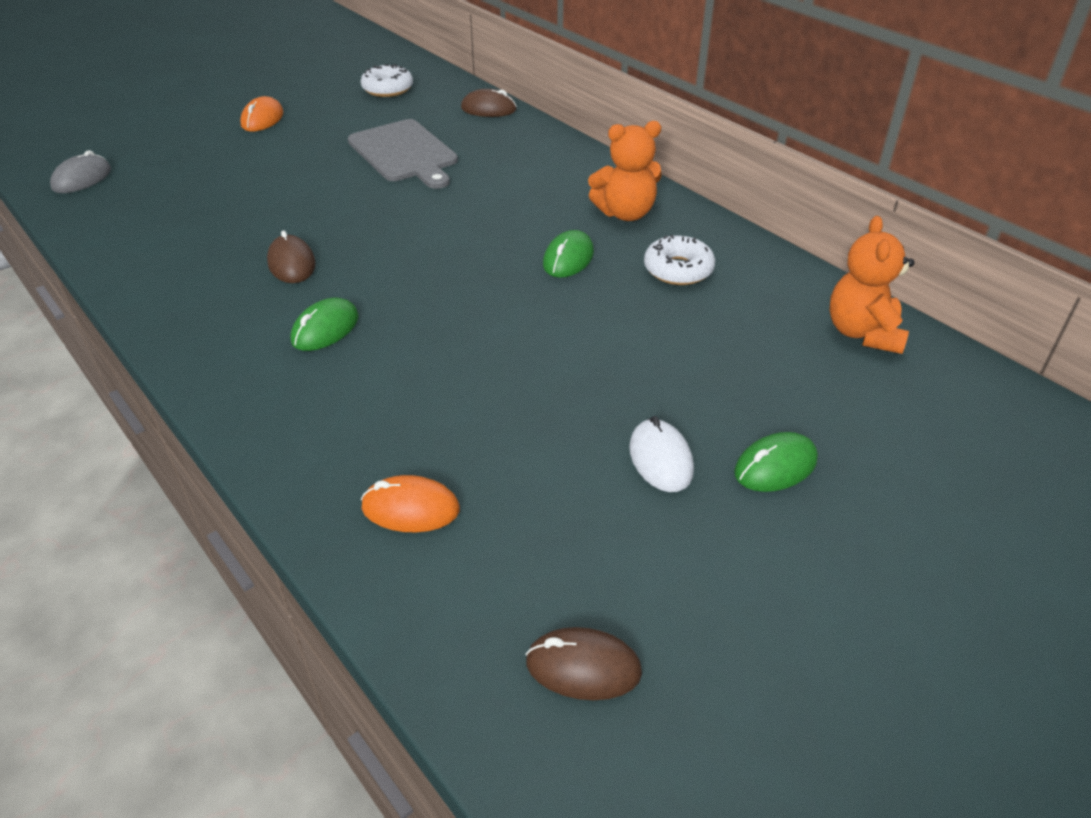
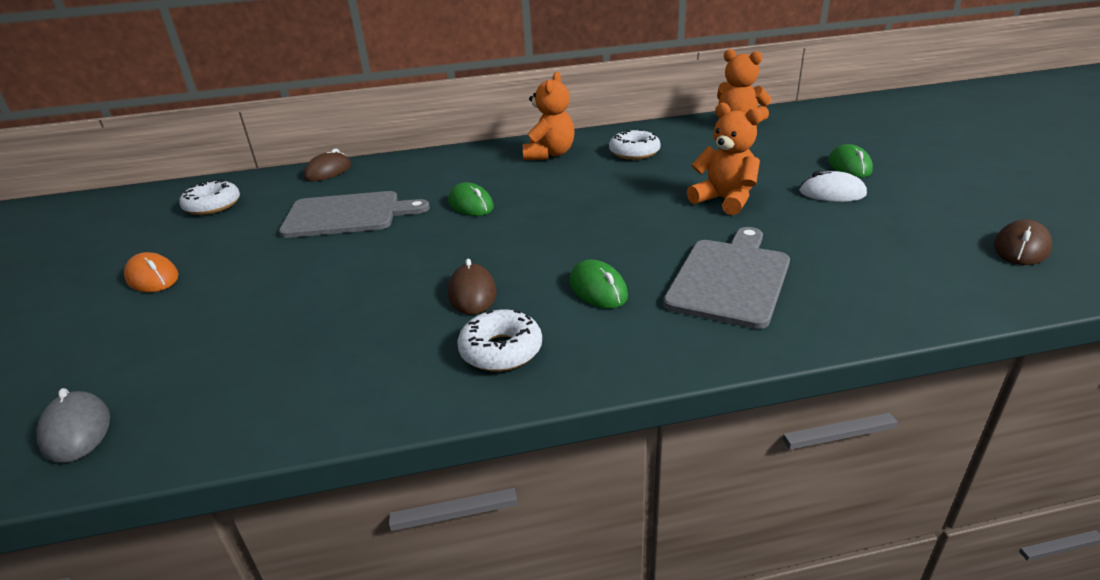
camera: 60 degrees left, 10 degrees down
(208, 306) = (501, 350): none -> white donut
(291, 264) = (472, 293): brown mouse -> brown mouse turned 75 degrees clockwise
(379, 409) = (730, 279): none -> grey cutting board
(410, 509) = (859, 283): orange mouse -> none
(568, 259) = (588, 181): green mouse -> green mouse (471, 204)
(577, 369) = (724, 200): none -> orange teddy bear

